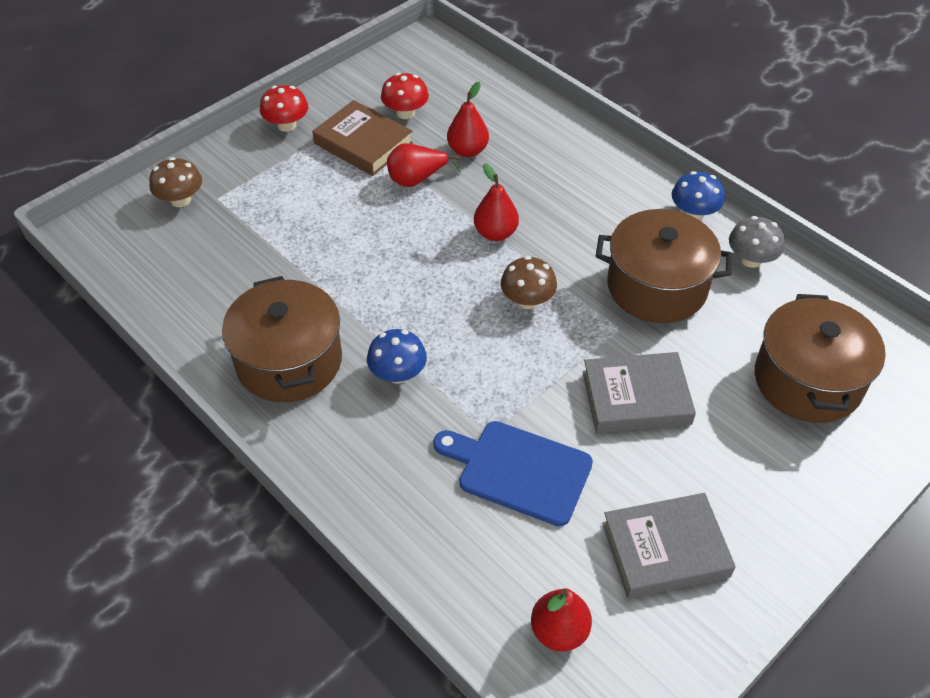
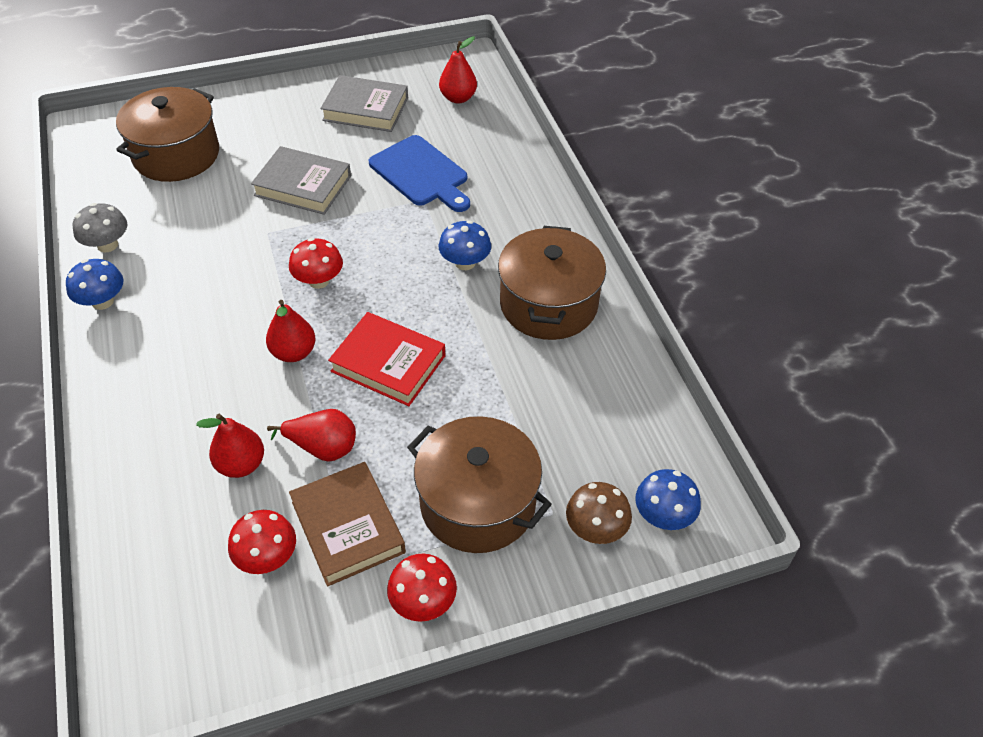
camera: 155 degrees left, 0 degrees up
(129, 224) = (663, 515): none -> blue mushroom
(409, 253) = (388, 363): none -> red book
(527, 300) = (319, 280): brown mushroom -> red mushroom
(656, 286) = (205, 252): brown pot -> brown pot (478, 503)

